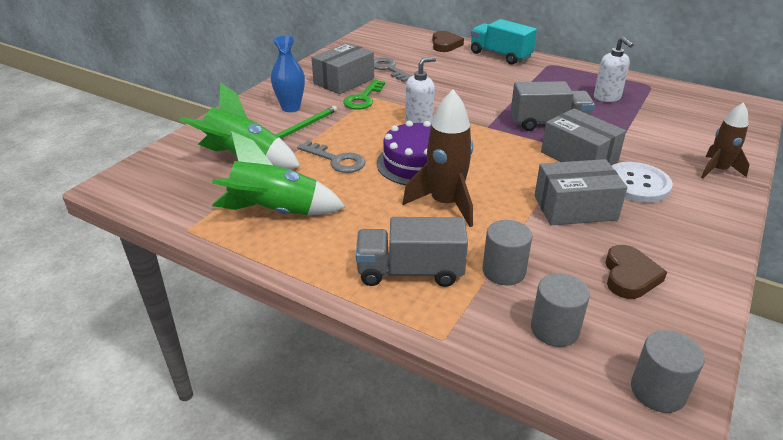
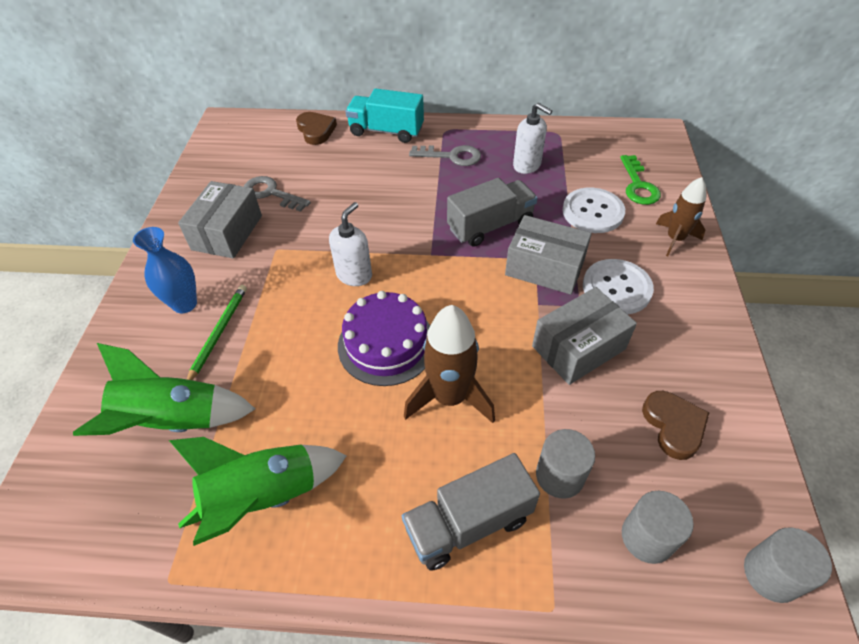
camera: 25 degrees left, 15 degrees up
(336, 160) = (291, 375): grey key -> grey key (451, 156)
(363, 98) = (267, 256): green key -> green key (638, 185)
(648, 136) = (592, 212): none -> white button

